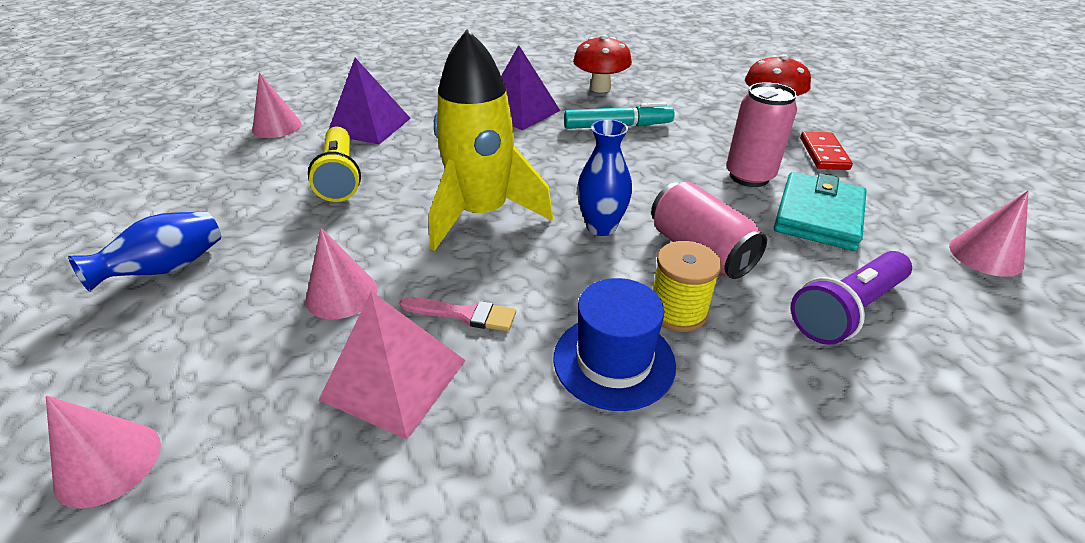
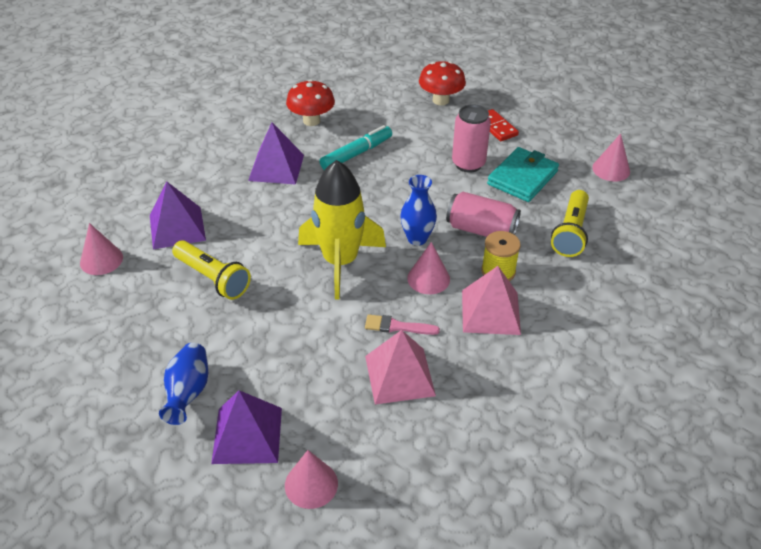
camera: 35 degrees left, 5 degrees up
(145, 348) = (247, 435): none -> purple pyramid
(341, 294) = (318, 350): pink cone -> pink cone (428, 278)
(464, 314) = (397, 326): pink brush -> pink brush turned 150 degrees counterclockwise
(614, 361) = (490, 312): blue hat -> pink pyramid
(818, 216) = (522, 178): turquoise wallet -> turquoise wallet turned 45 degrees clockwise
(847, 310) = (570, 232): purple flashlight -> yellow flashlight

